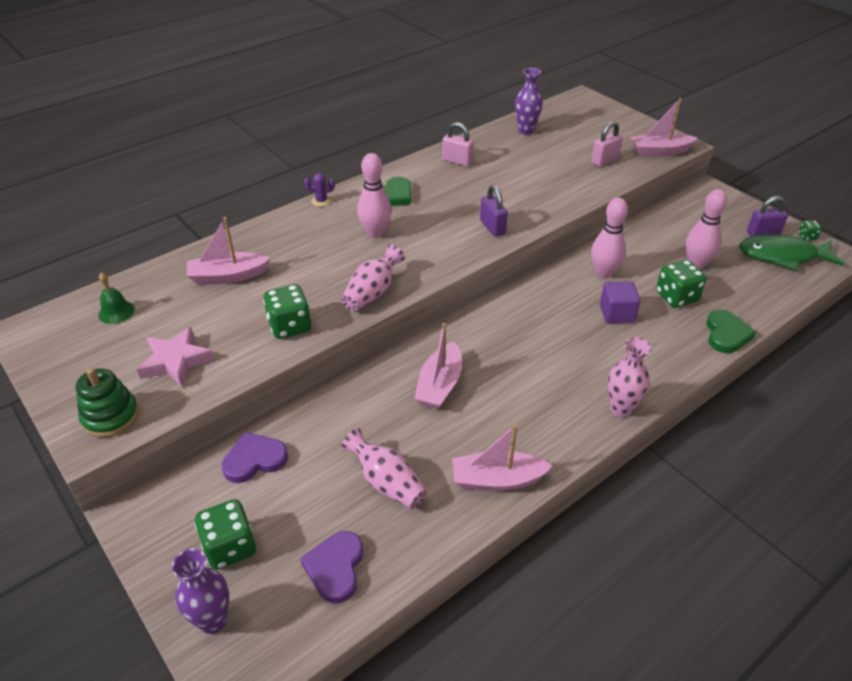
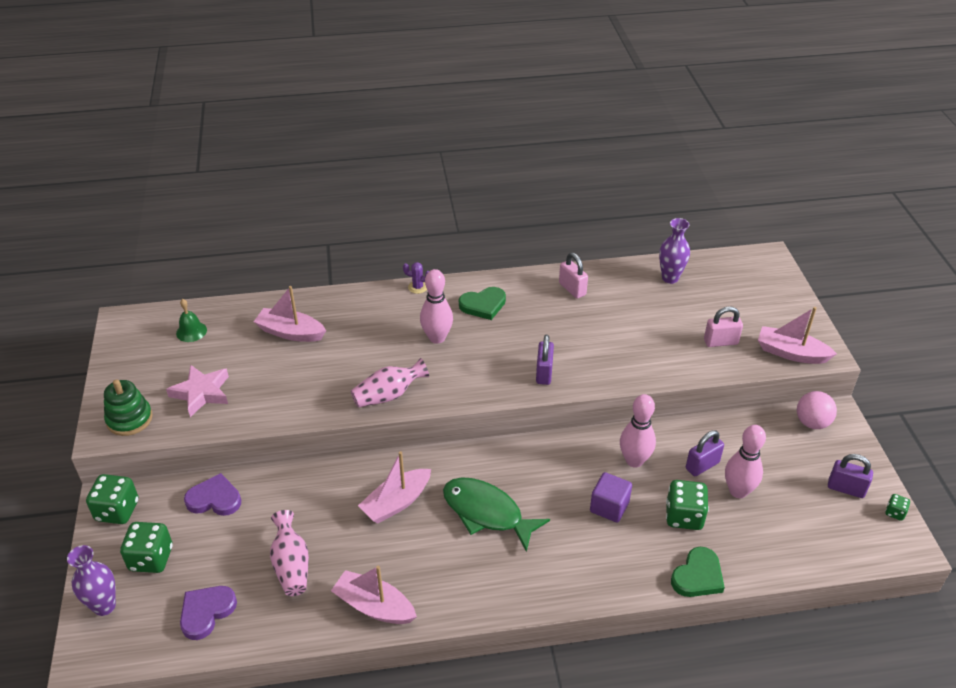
camera: 30 degrees right, 0 degrees up
(290, 326) = (302, 398): green dice -> green dice (117, 510)
(620, 409) = (529, 598): pink vase -> none
(655, 257) = (702, 465): none -> purple padlock
(700, 200) = (812, 422): none -> pink ball
(782, 256) = (842, 522): green fish -> green fish (486, 513)

